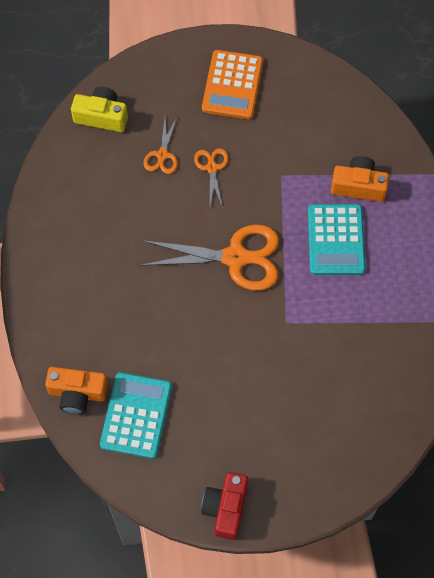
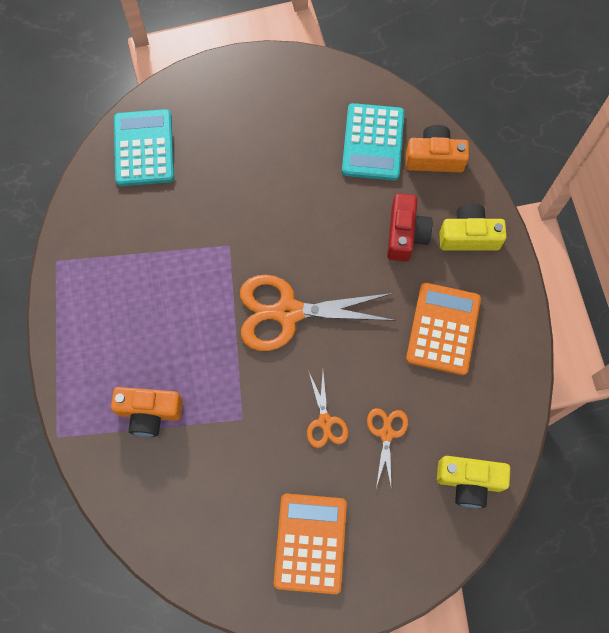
camera: 175 degrees right, 5 degrees up
(60, 313) = (468, 236): none -> yellow camera
(100, 233) = (443, 329): none -> orange calculator
(226, 508) = (277, 70): red camera -> red camera (405, 234)
(336, 240) = (176, 342): turquoise calculator -> turquoise calculator (144, 148)

